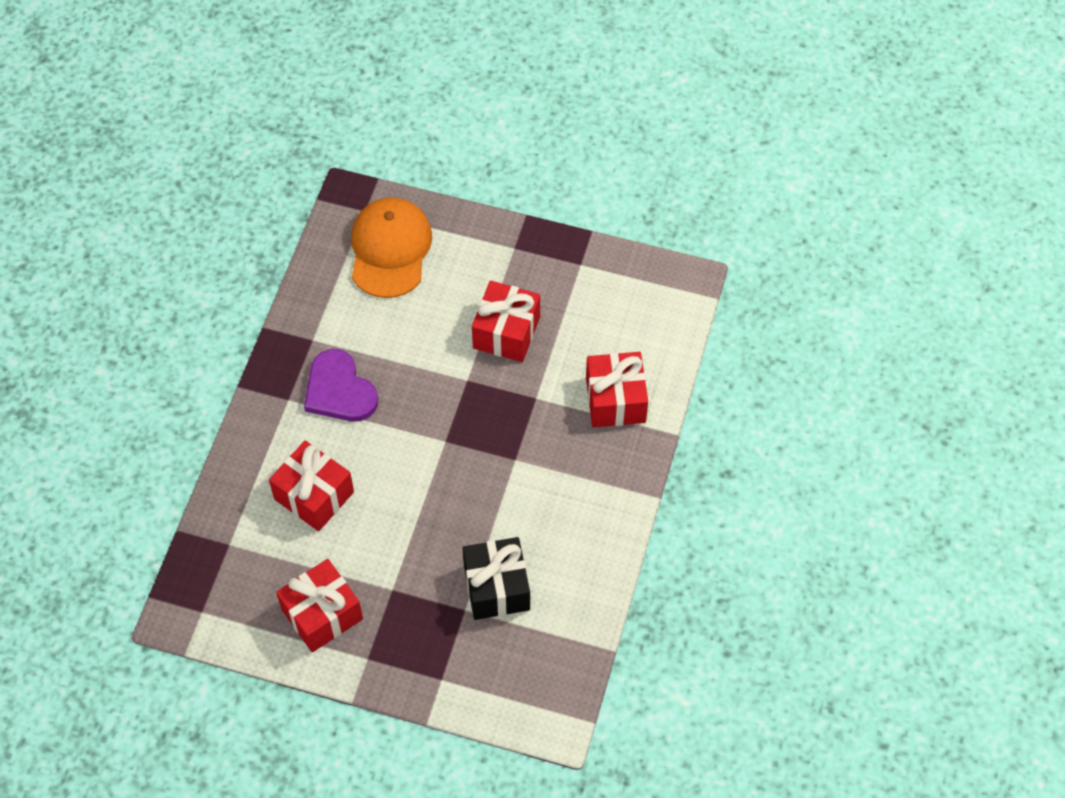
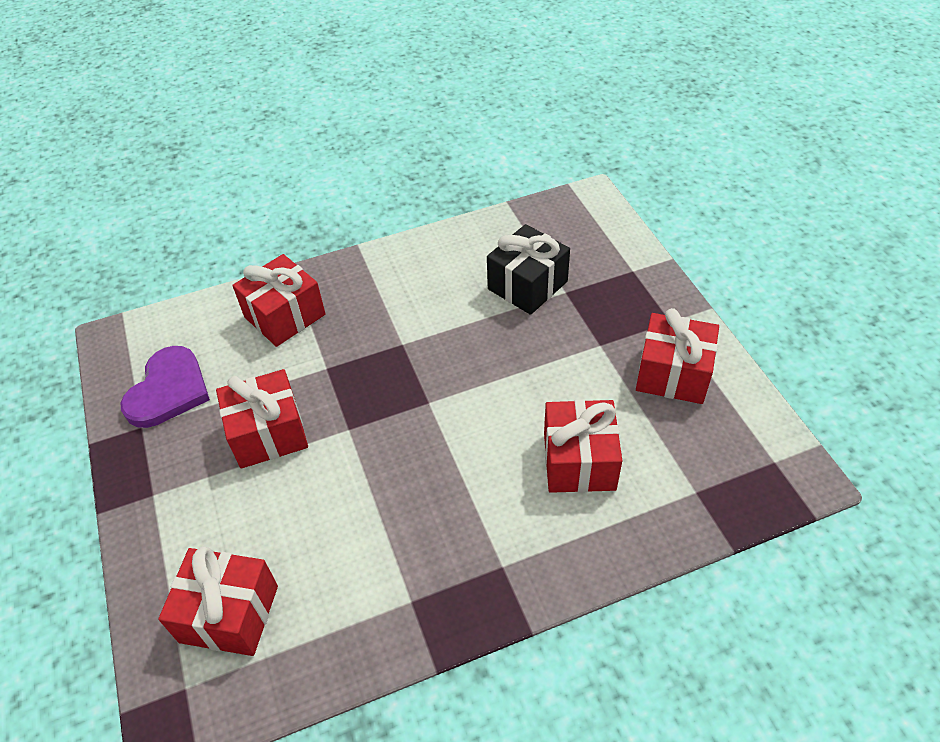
camera: 125 degrees left, 10 degrees down
(339, 390) = (450, 526): purple heart -> purple heart (168, 390)
(390, 249) = (229, 614): orange cap -> red gift

